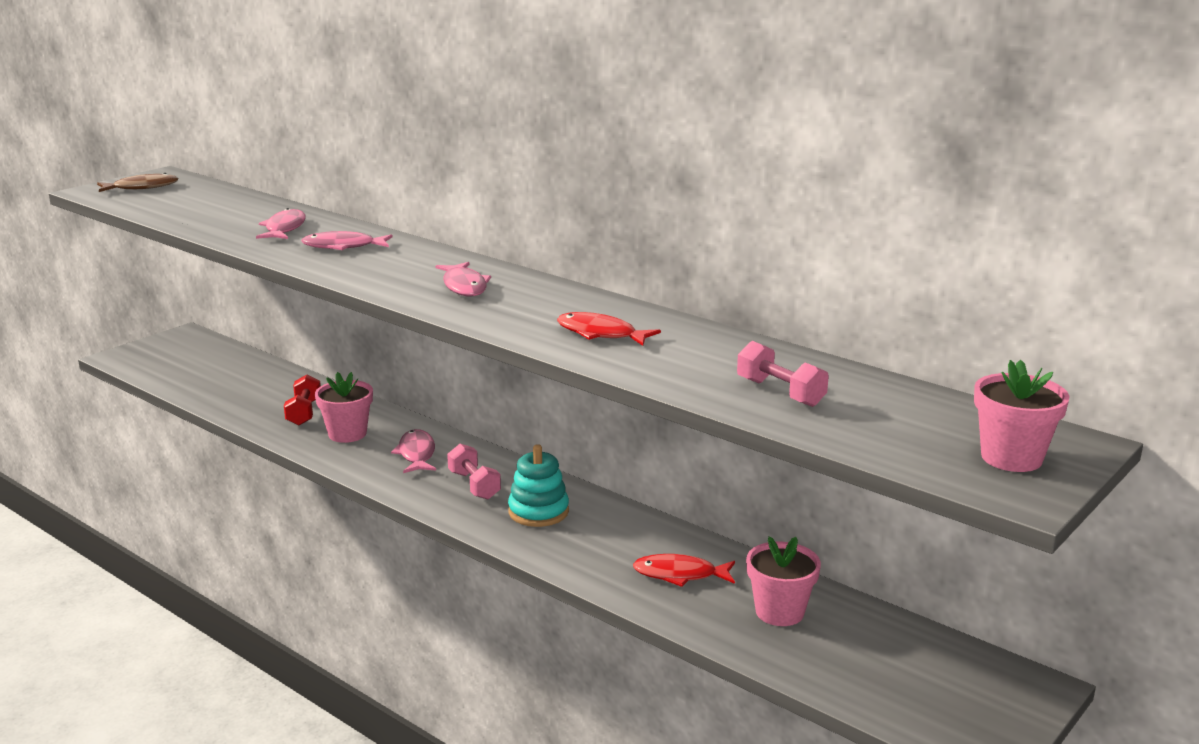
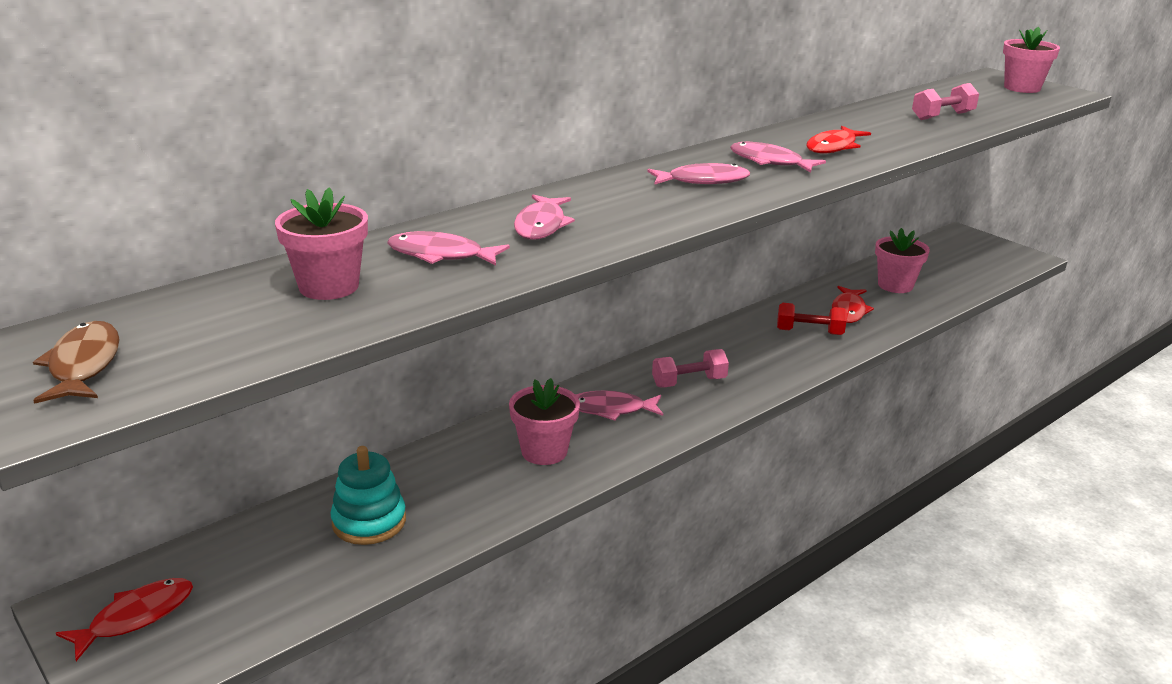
camera: 80 degrees left, 5 degrees up
(174, 348) = (136, 617): none -> red fish
(234, 212) = (329, 286): none -> pink flower pot
(304, 412) = (468, 482): red dumbbell -> red dumbbell (809, 332)
(533, 308) = (770, 162): none -> pink fish
(538, 511) = (745, 355): turquoise stacking toy -> turquoise stacking toy (369, 521)

